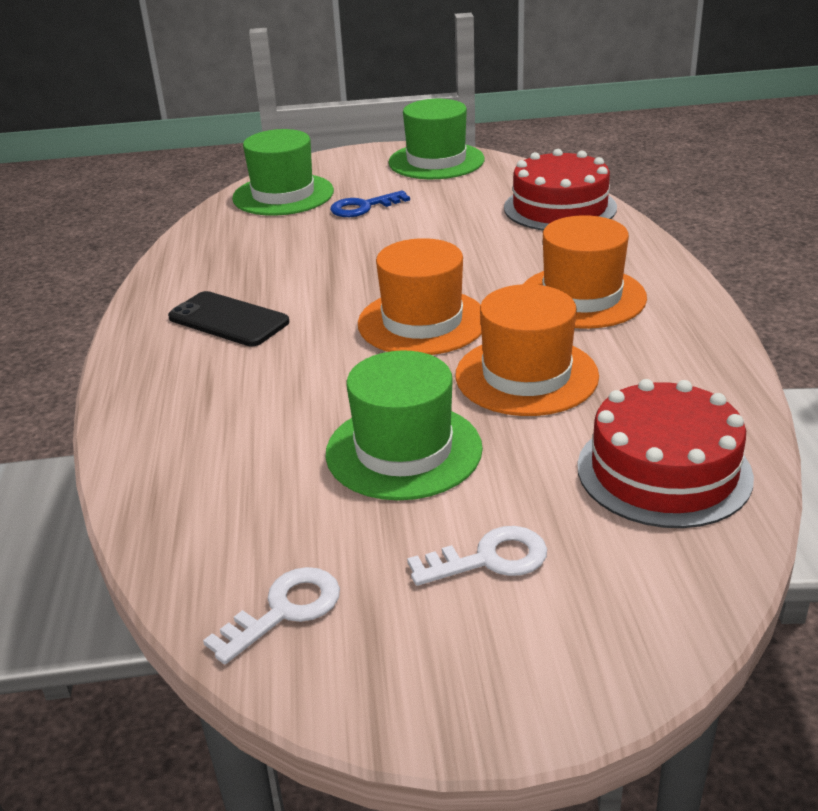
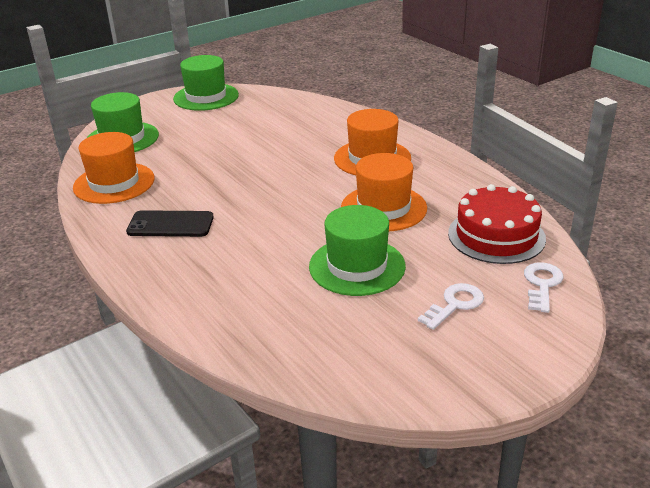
camera: 30 degrees left, 0 degrees up
(285, 610) = (377, 367): white key -> white key (542, 284)
(363, 207) = (187, 135): blue key -> none
(422, 322) = (296, 194): orange hat -> orange hat (114, 183)
(560, 207) = (311, 110): red cake -> none

